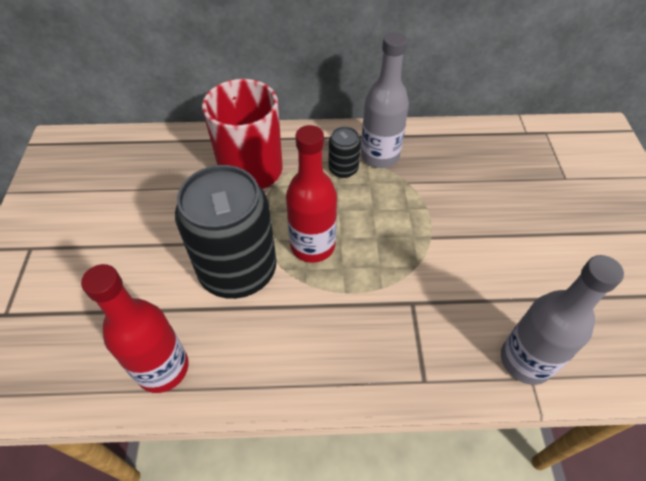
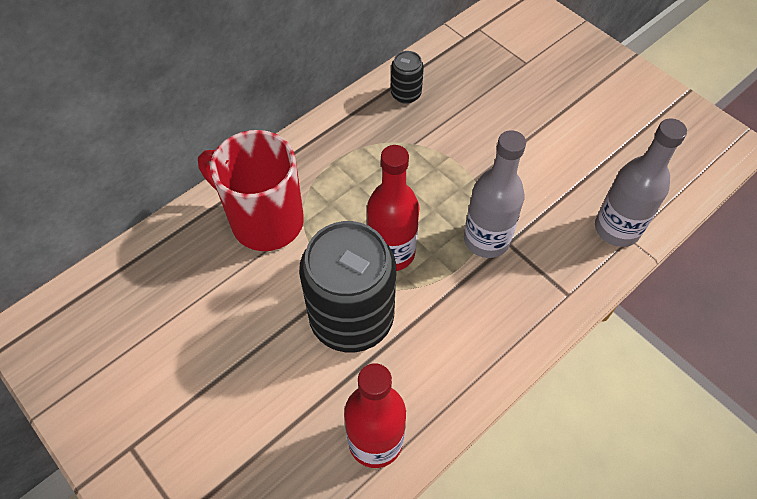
camera: 40 degrees left, 5 degrees up
(343, 169) = (349, 167): black can -> black can (406, 94)
(379, 156) = (368, 134): grey bottle -> grey bottle (486, 240)

